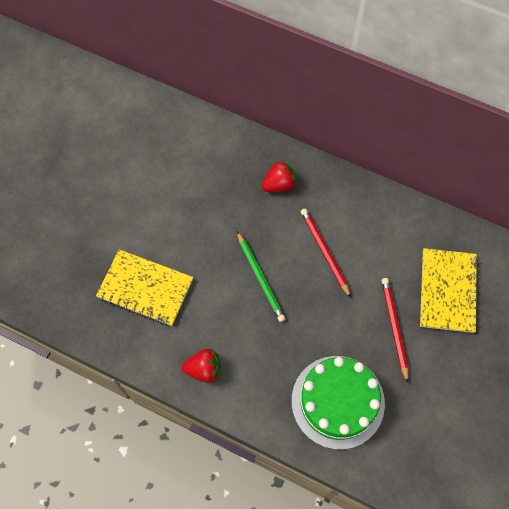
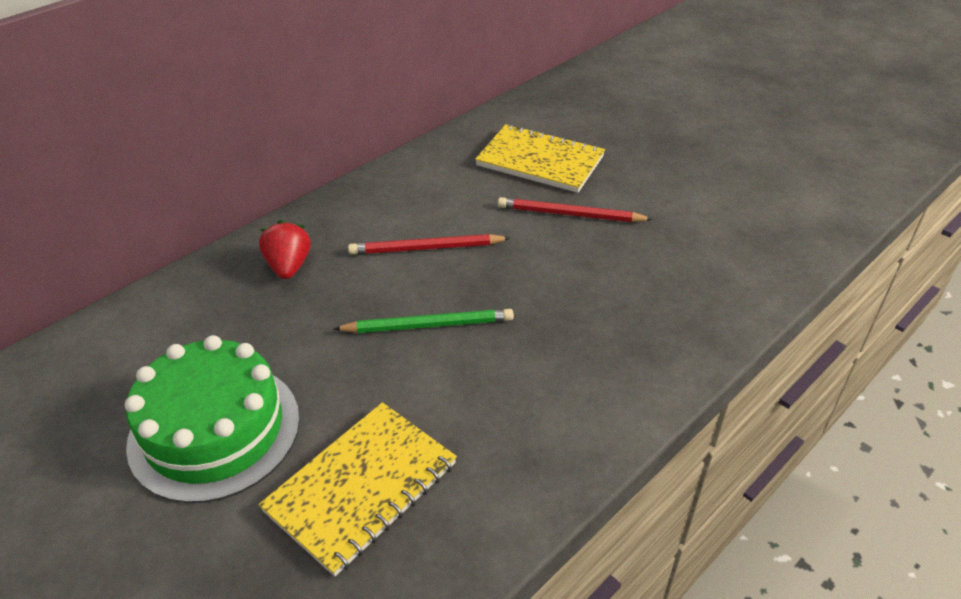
camera: 70 degrees left, 25 degrees down
(204, 369) = (555, 437): red strawberry -> none
(337, 401) = (659, 292): green cake -> green cake (214, 430)

